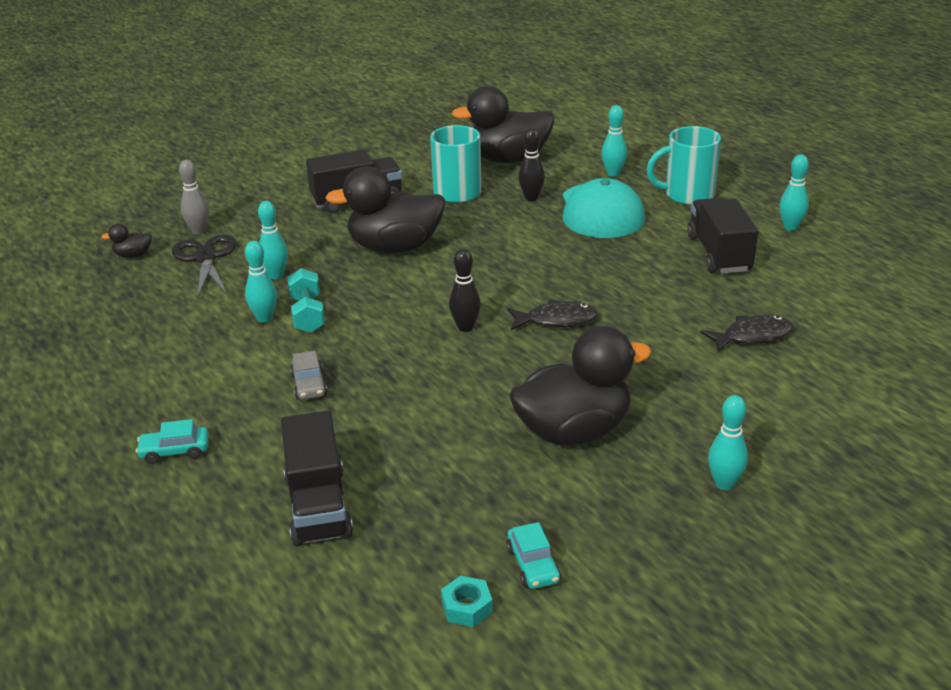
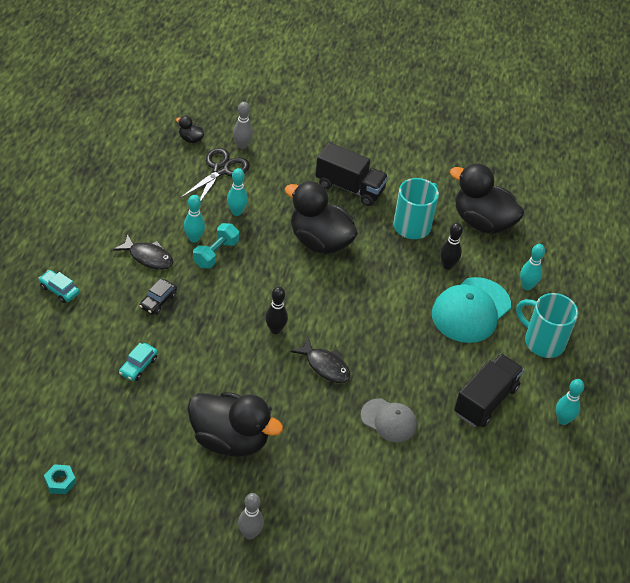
camera: 40 degrees right, 15 degrees up
(309, 385) = (158, 301): grey car -> black car
(318, 506) = (74, 375): black truck -> none
(533, 565) = (111, 489): turquoise car -> turquoise car (138, 366)
(676, 317) = (389, 420): none -> grey cap
(724, 484) = (250, 533): turquoise bowling pin -> grey bowling pin
(752, 336) = (407, 470): black fish -> black fish (148, 257)

